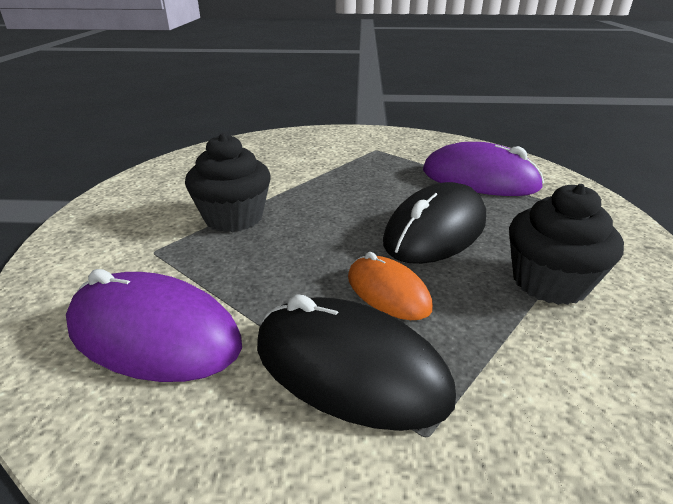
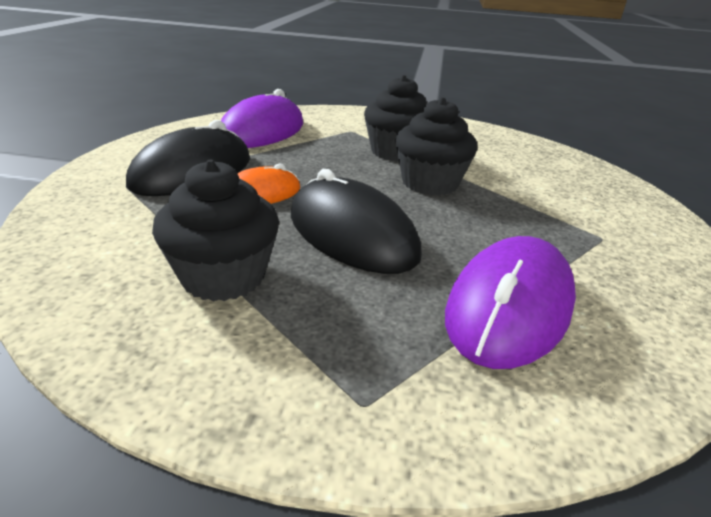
camera: 95 degrees right, 0 degrees up
(313, 200) = (429, 183): none -> black cupcake

